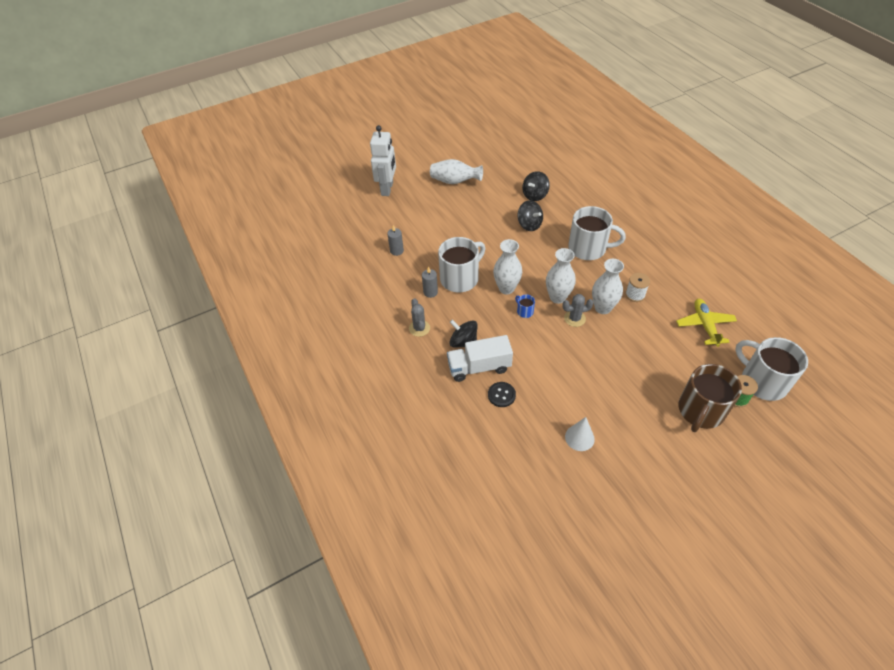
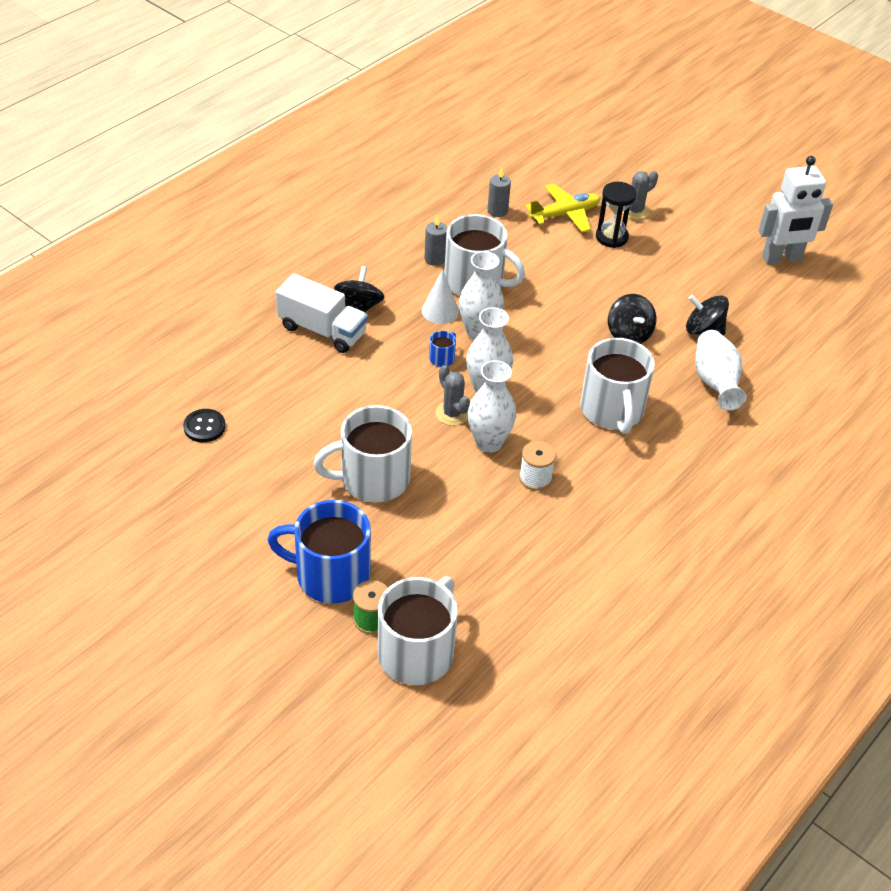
camera: 65 degrees right, 5 degrees down
(387, 189) = (619, 173): white robot -> white robot (782, 258)
(419, 328) = (366, 262): grey cactus -> grey cactus (635, 211)
(444, 208) = (611, 237): none -> black hourglass
(455, 181) = (679, 236): white vase -> white vase (715, 383)
(479, 367) = (322, 330): white truck -> white truck turned 150 degrees clockwise
(501, 395) = (284, 359): black button -> black button (204, 427)
(529, 225) = (629, 334): black spinning top -> black spinning top turned 45 degrees counterclockwise
(579, 437) = (240, 446): white cone -> white cone (440, 311)
(623, 371) = (372, 479): none -> white mug
(700, 411) = (330, 575): brown mug -> blue mug
(704, 325) = (508, 571): yellow plane -> yellow plane (565, 214)

